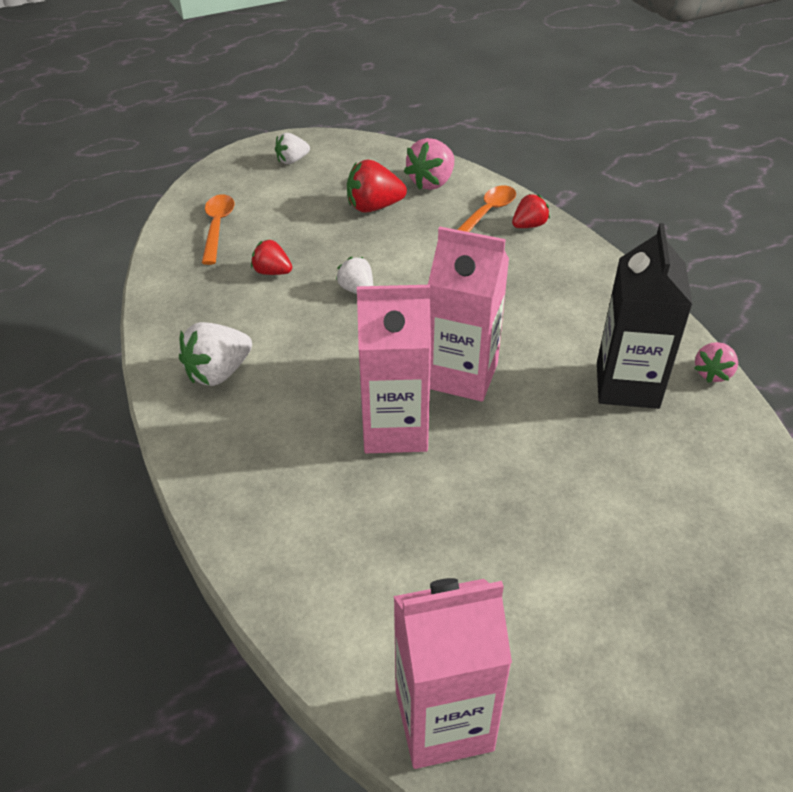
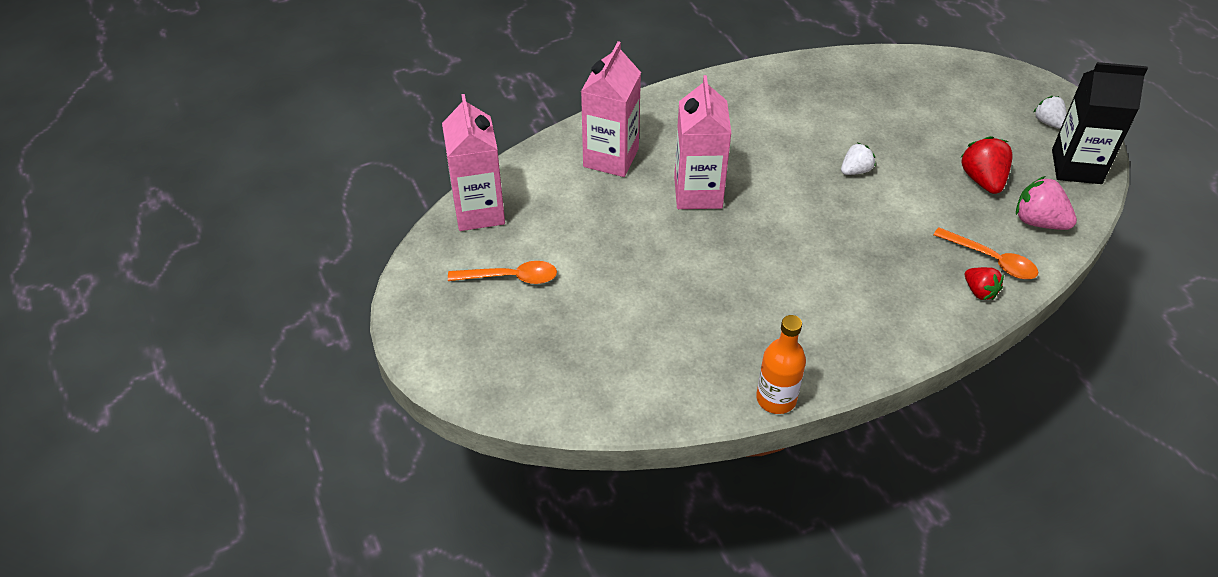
camera: 90 degrees right, 5 degrees up
(217, 227) = (926, 84): orange spoon -> orange spoon (511, 277)
(218, 372) = (748, 101): white strawberry -> none
(272, 272) = (870, 120): red strawberry -> none
(462, 375) = (757, 231): pink carton -> pink carton (611, 157)
(627, 385) = (755, 335): black carton -> black carton (1076, 167)
(712, 373) = (776, 398): pink strawberry -> orange bottle

